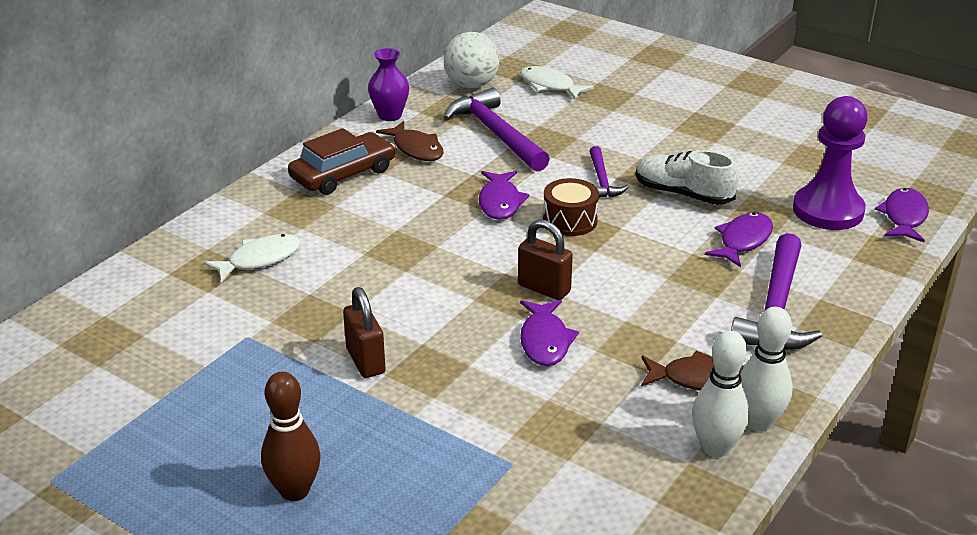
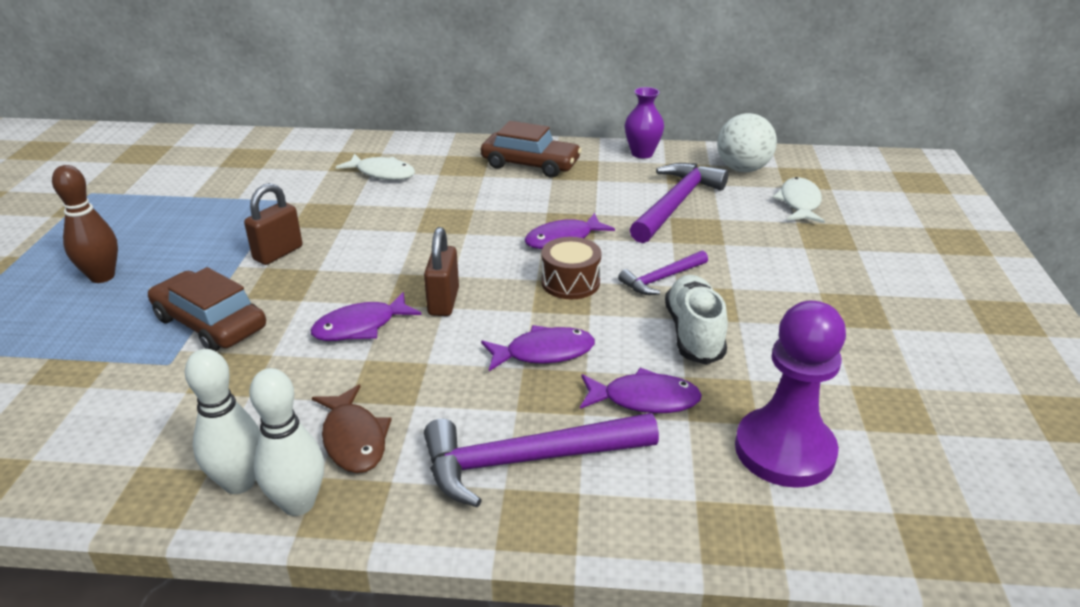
camera: 60 degrees right, 0 degrees up
(416, 149) = (604, 179): brown fish -> none
(462, 427) = (210, 323): none -> brown car
(904, 217) = (851, 527): purple fish -> purple fish (544, 352)

